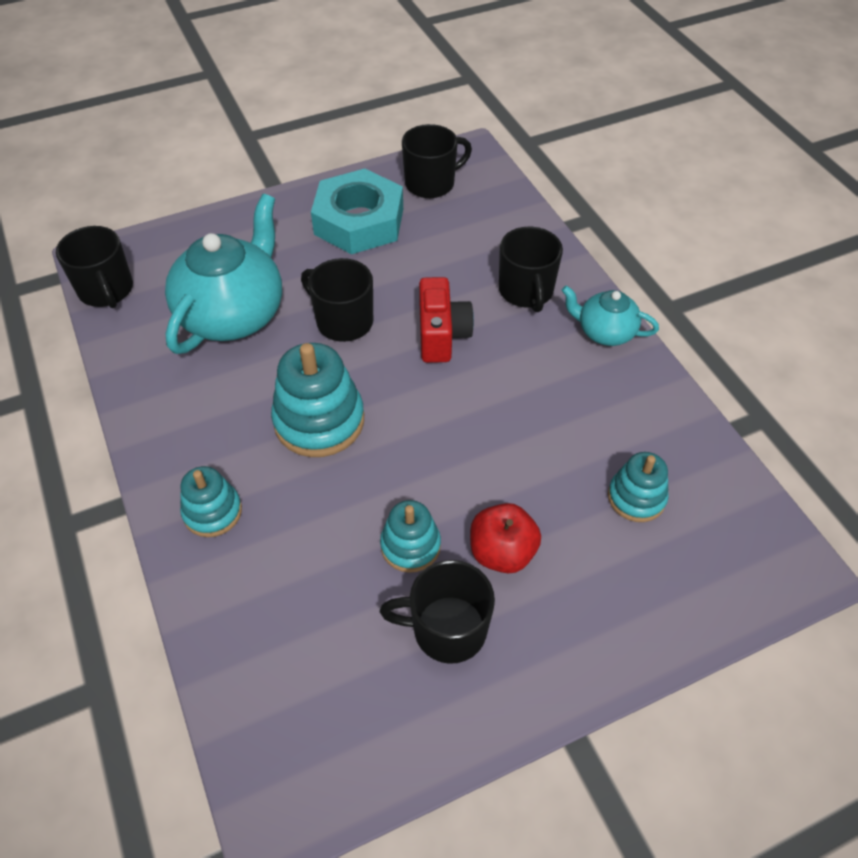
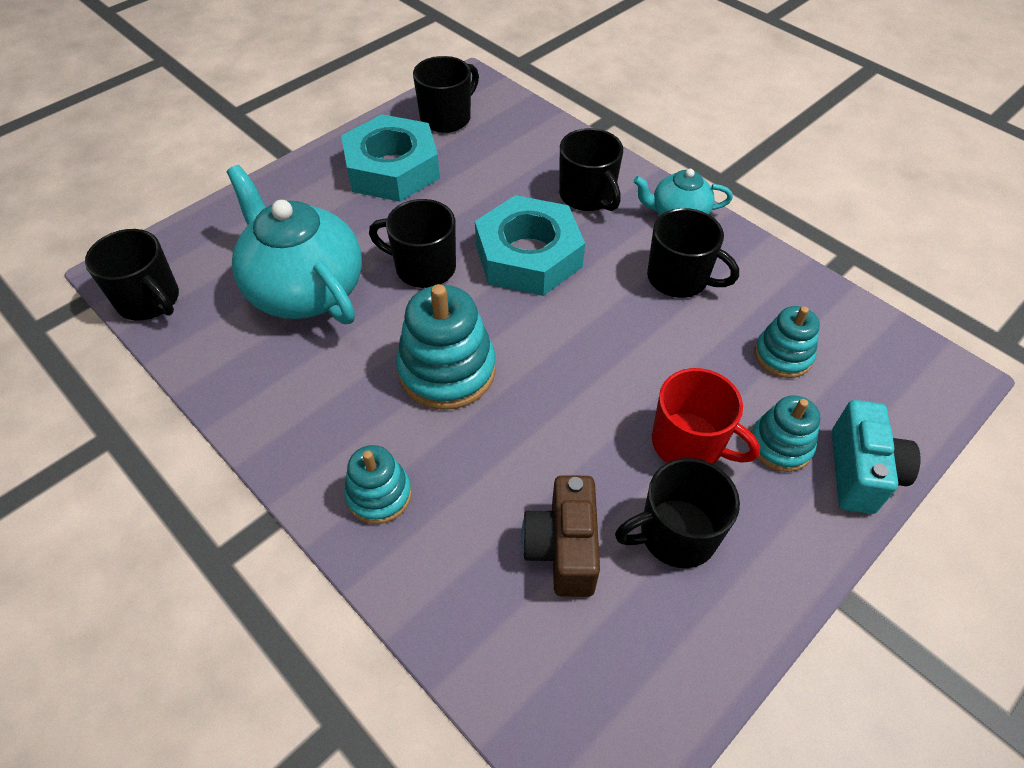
camera: 20 degrees left, 0 degrees up
(234, 314) = (304, 289): turquoise teapot -> turquoise teapot turned 45 degrees counterclockwise
(342, 608) = (563, 548): none -> brown camera
(410, 546) = (599, 465): turquoise stacking toy -> turquoise stacking toy (780, 445)
(442, 335) = (528, 256): red camera -> turquoise nut
(502, 552) = (689, 443): red apple -> red mug
(573, 395) = (679, 278): none -> black mug
(653, 631) = (861, 472): none -> turquoise camera

